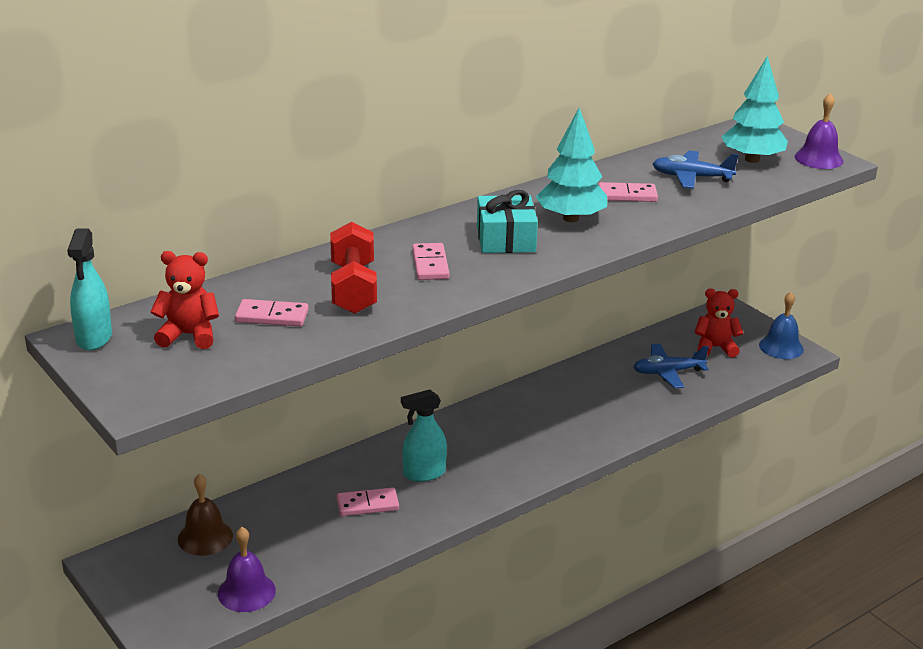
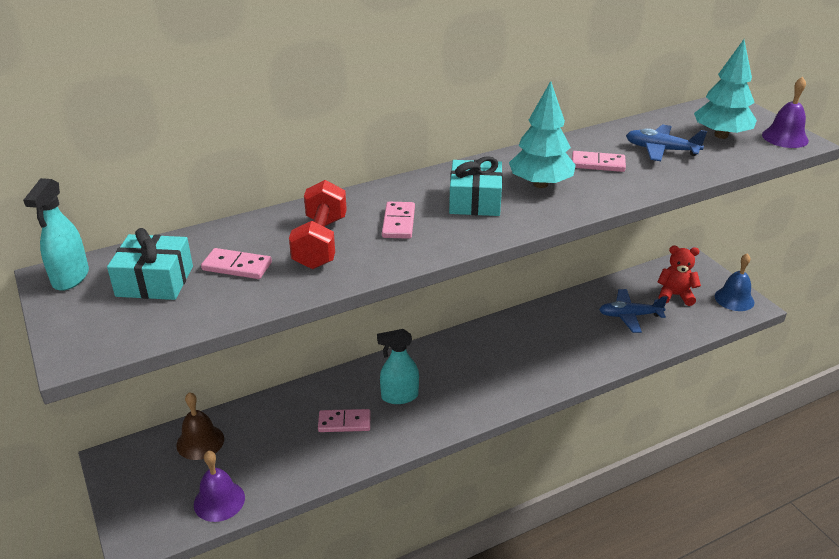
camera: 10 degrees right, 5 degrees up
(189, 335) = (155, 281): red teddy bear -> turquoise gift

